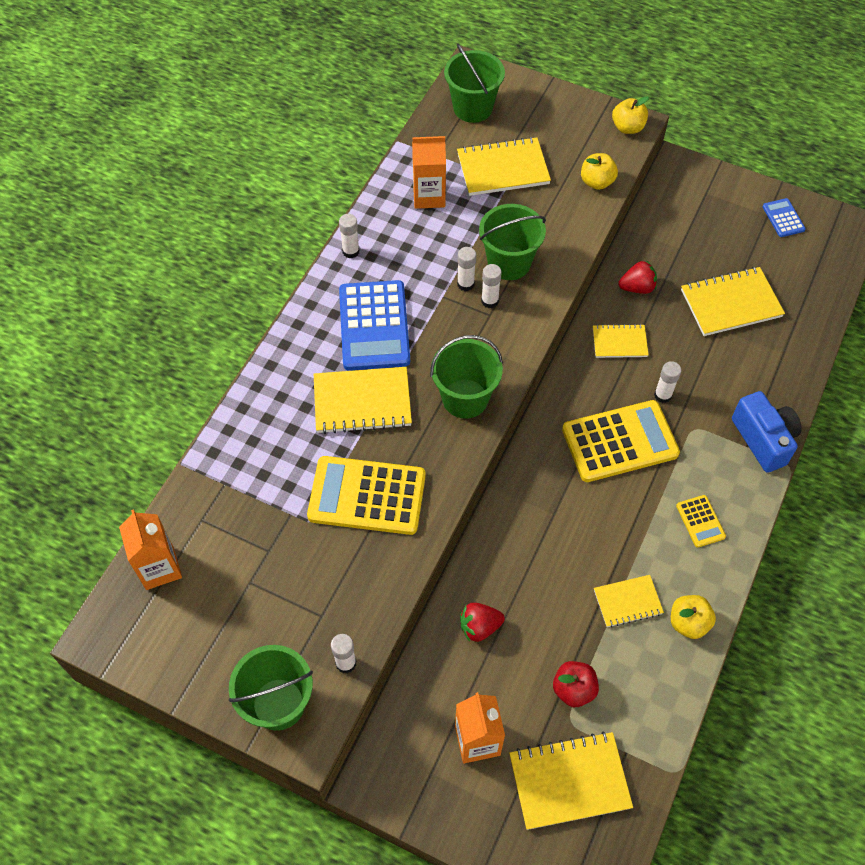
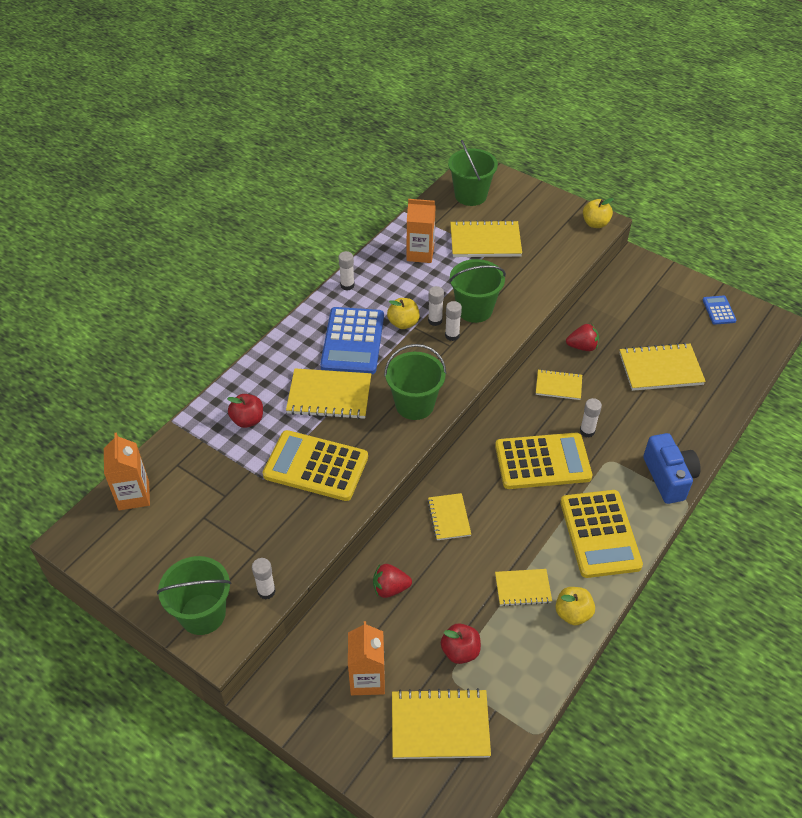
camera: 10 degrees right, 10 degrees down
(272, 448) = (247, 420): none -> red apple
(527, 529) = (449, 518): none -> yellow notebook
(597, 182) = (561, 260): yellow apple -> yellow apple (403, 323)
(700, 521) = (600, 534): yellow calculator -> yellow calculator, size x2.13

